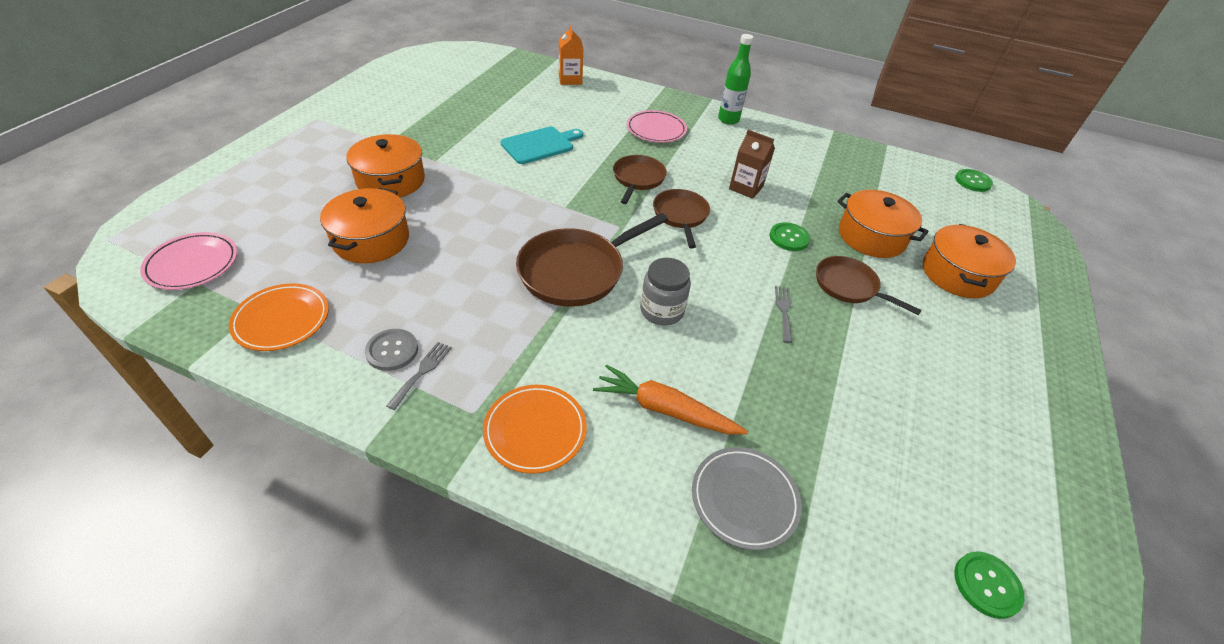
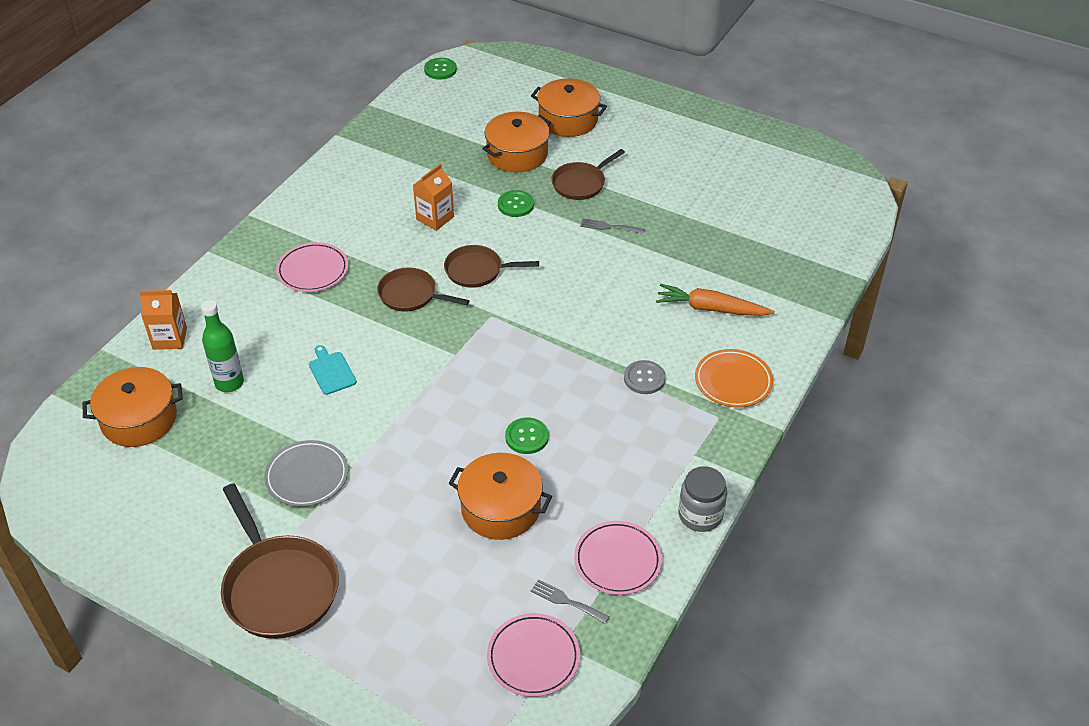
camera: 80 degrees left, 0 degrees up
(282, 320) = (617, 560): orange plate -> pink plate
(391, 180) = (391, 504): orange pot -> orange pot (139, 419)
(392, 351) = (655, 474): grey button -> grey button (644, 378)
(422, 372) = (678, 452): grey fork -> grey fork (566, 601)
(540, 145) = (331, 371): turquoise cutting board -> turquoise cutting board, size x0.65
(576, 271) = (556, 350): brown pan -> brown pan (279, 587)
(661, 311) = (608, 299): grey jar -> grey jar (700, 515)
(665, 409) = (711, 308): orange carrot -> orange carrot turned 75 degrees clockwise
(728, 120) = (300, 209): green bottle -> green bottle (229, 383)
(744, 499) = (781, 279): grey plate -> grey plate (307, 476)
(746, 188) = (435, 218): brown carton -> orange carton
(987, 585) = (827, 191): green button -> green button (527, 437)

